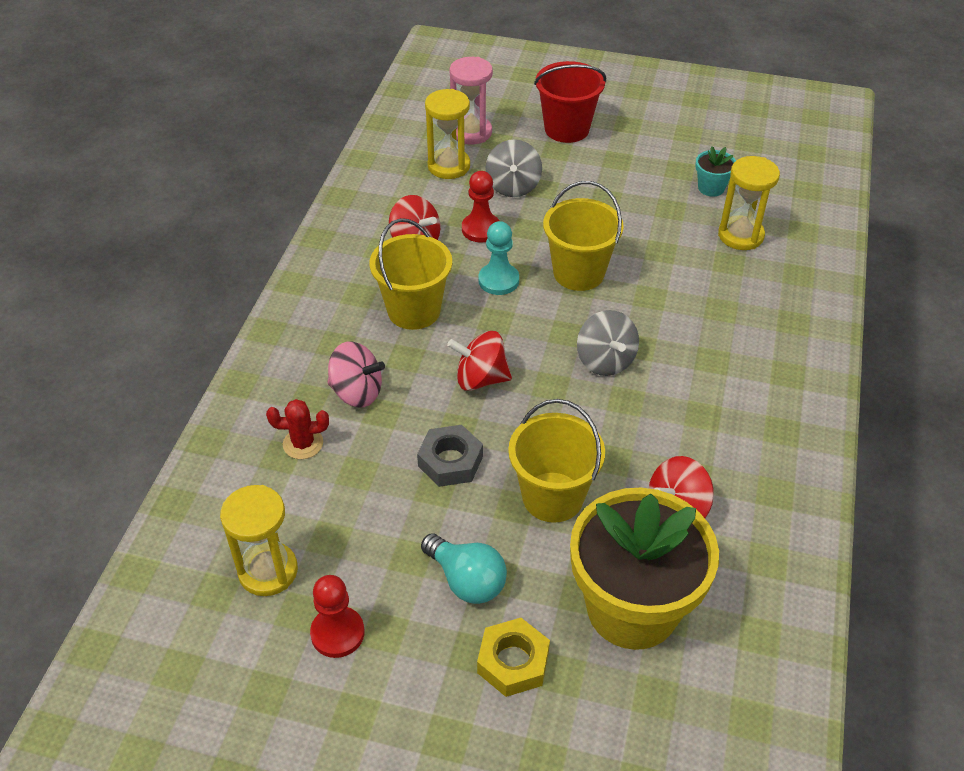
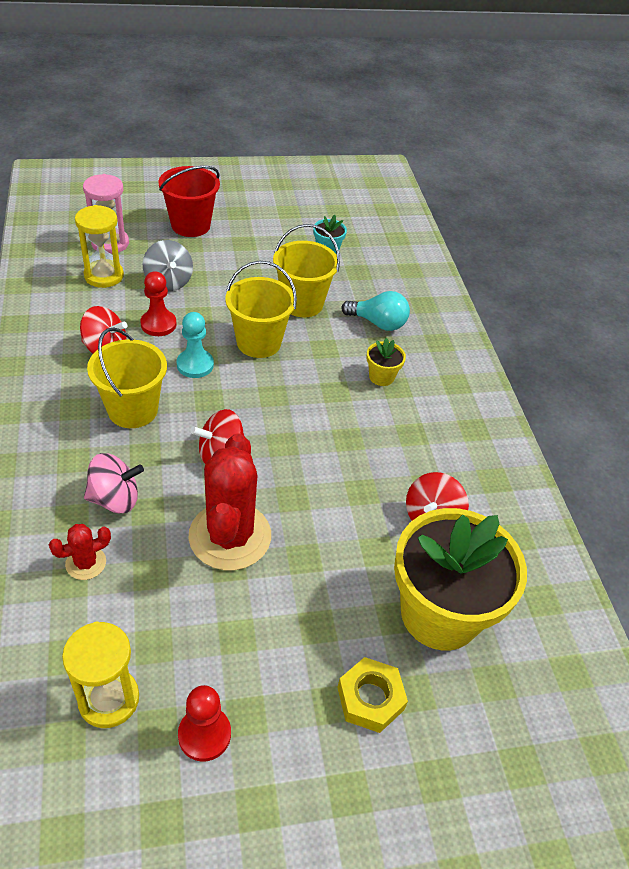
camera: 30 degrees left, 0 degrees up
(450, 461) = (230, 536): grey nut -> red cactus
(466, 580) = (296, 639): turquoise light bulb -> turquoise light bulb (378, 323)
(553, 497) = (331, 539): yellow bucket -> yellow bucket (302, 303)
(605, 361) = (316, 410): grey spinning top -> none
(700, 344) = (381, 377): none -> yellow flower pot
(740, 235) = (367, 283): yellow hourglass -> none

